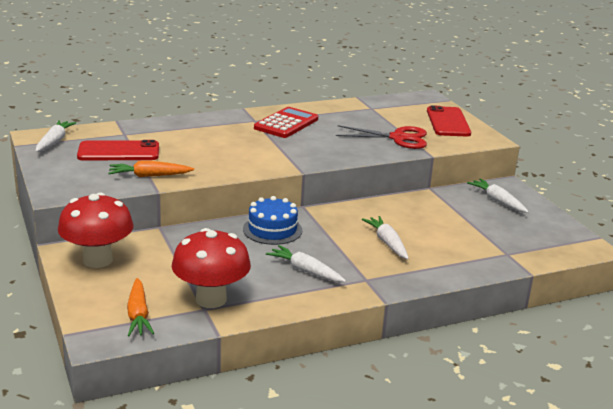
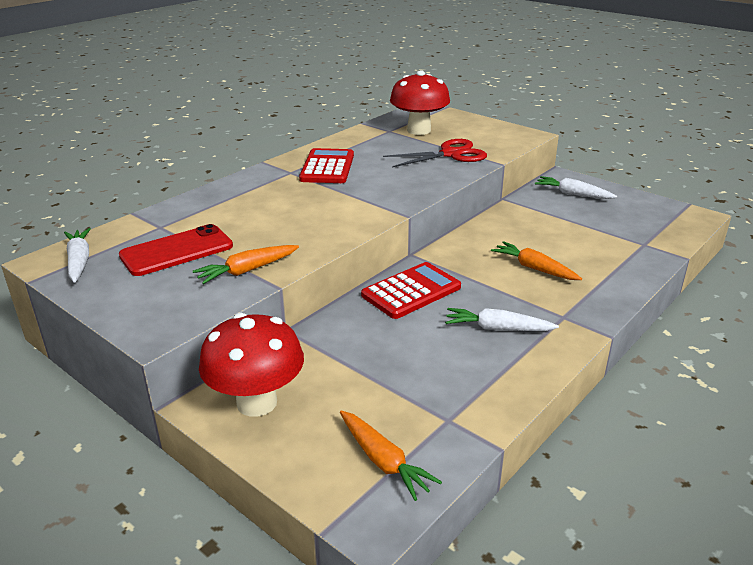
camera: 25 degrees left, 5 degrees up
(211, 299) = (442, 404): red mushroom -> red mushroom (419, 130)
(272, 229) = (411, 291): blue cake -> red calculator
(387, 243) = (534, 268): white carrot -> orange carrot
(448, 122) = (473, 127): red phone -> none

